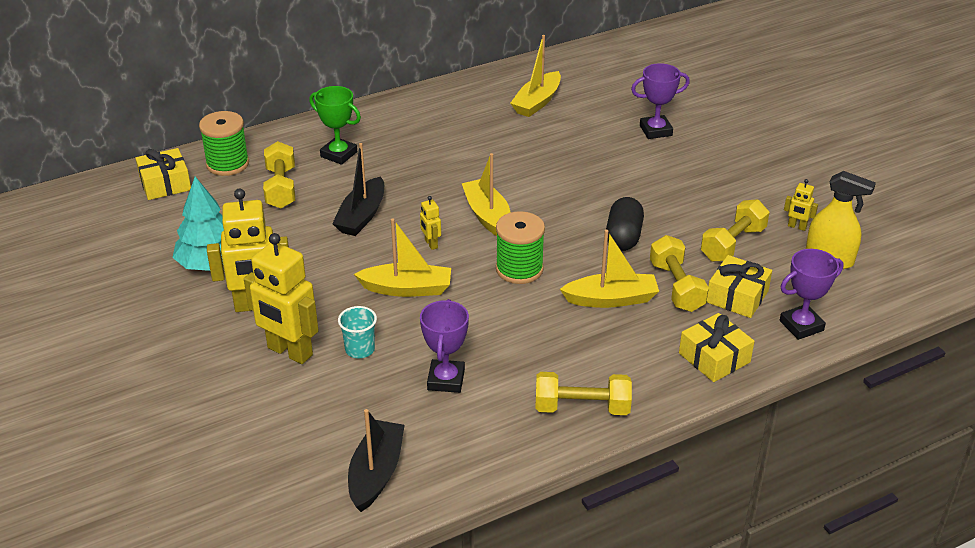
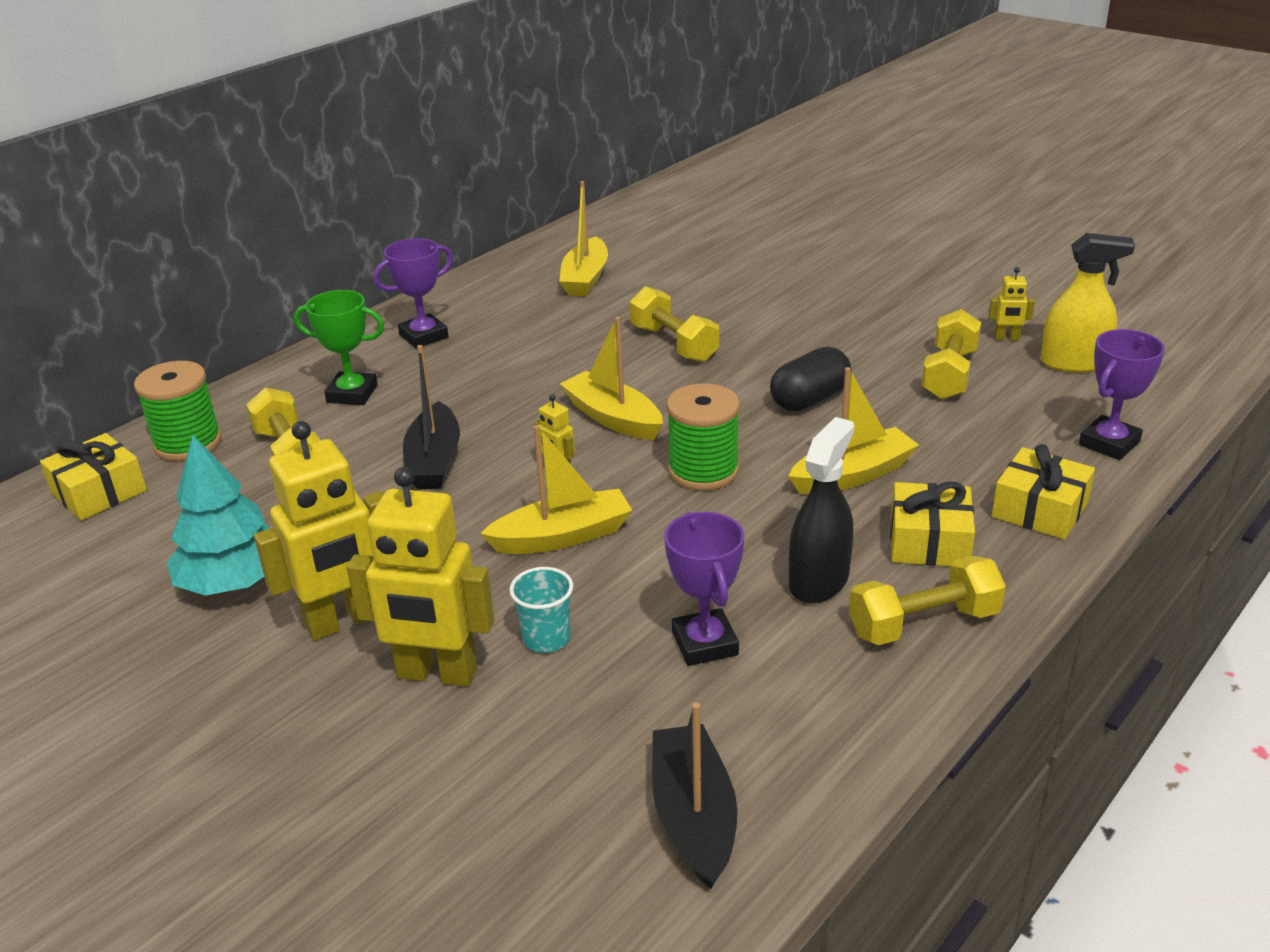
camera: 20 degrees left, 5 degrees down
(539, 362) = (819, 581): none -> black spray bottle
(623, 237) = (809, 399): black capsule -> black capsule turned 60 degrees clockwise
(655, 130) = (756, 277): purple trophy -> purple trophy (424, 336)
(676, 287) = (922, 439): yellow dumbbell -> yellow dumbbell (674, 344)
(737, 296) = (1005, 431): yellow gift -> yellow gift (929, 541)

